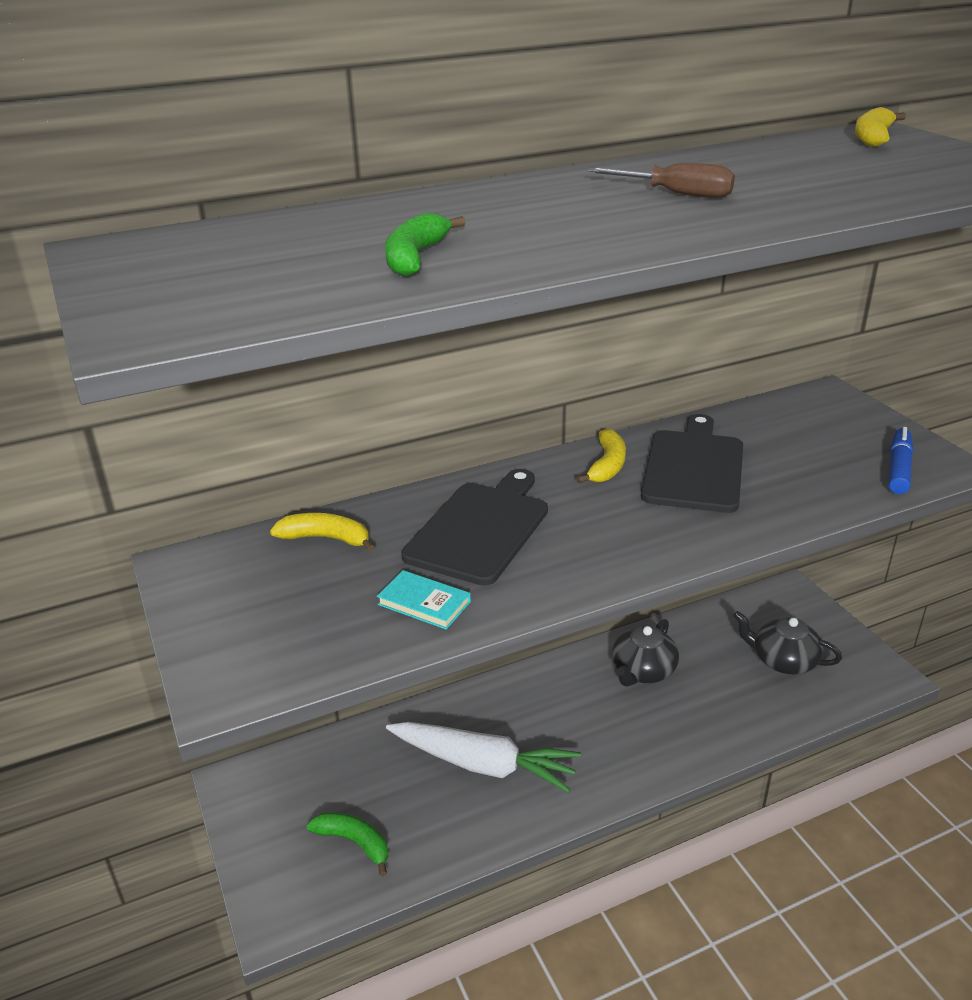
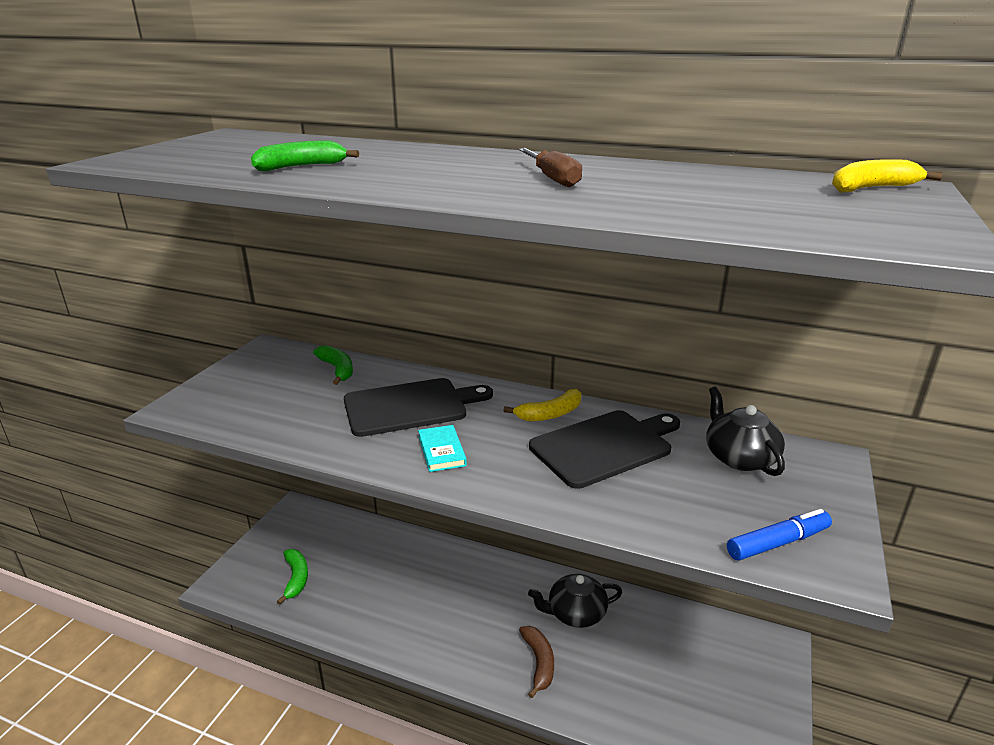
camera: 45 degrees right, 5 degrees down
(326, 538) = (337, 369): yellow banana -> green banana
(424, 603) = (312, 425): turquoise book -> turquoise book (441, 451)
(483, 764) = (405, 591): white carrot -> none
(671, 729) = (539, 663): none -> brown banana
(783, 660) = (692, 687): black teapot -> black teapot (739, 457)

